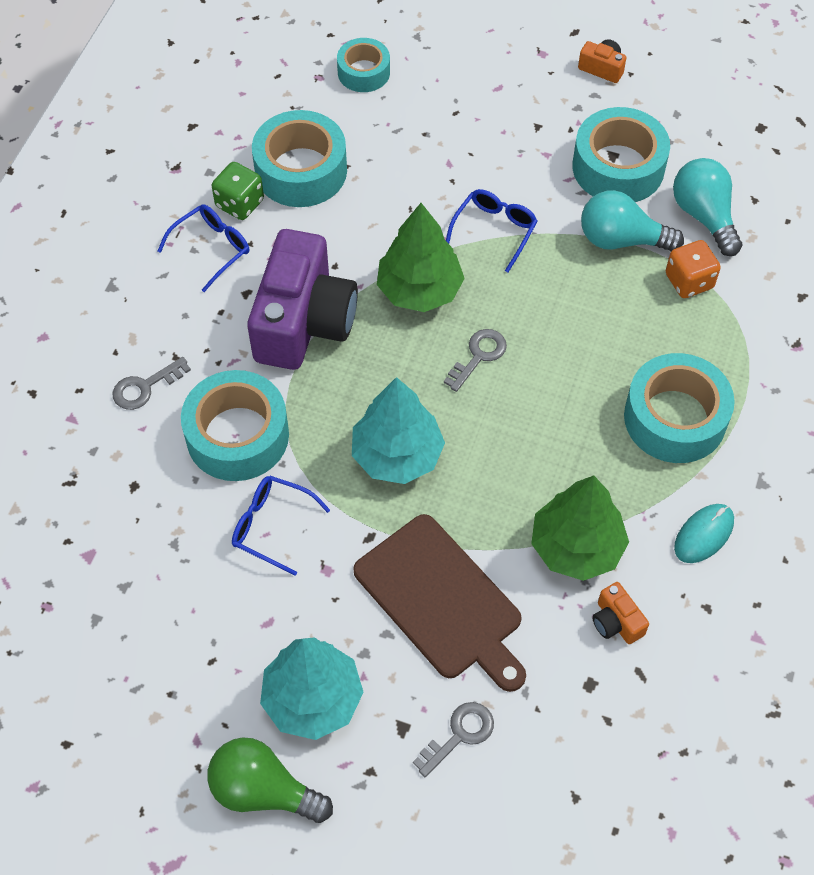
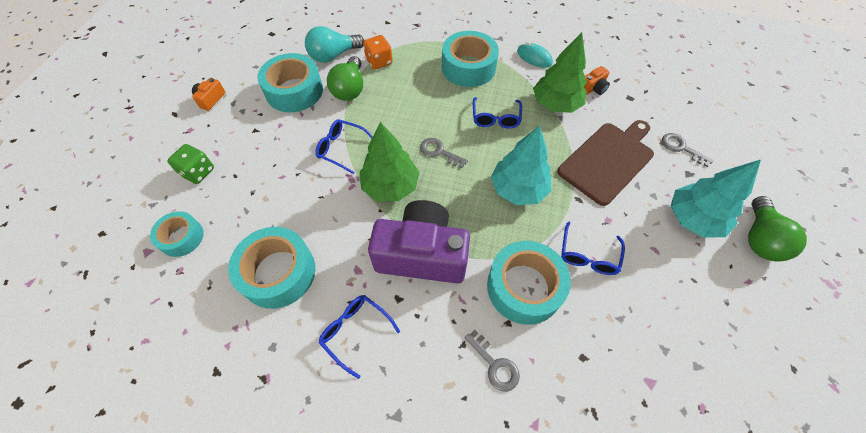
camera: 95 degrees left, 0 degrees up
(239, 203) = (309, 316): green dice -> green dice (198, 172)
(547, 445) = (495, 118): none -> blue glasses
(621, 240) = (350, 89): turquoise light bulb -> green light bulb

